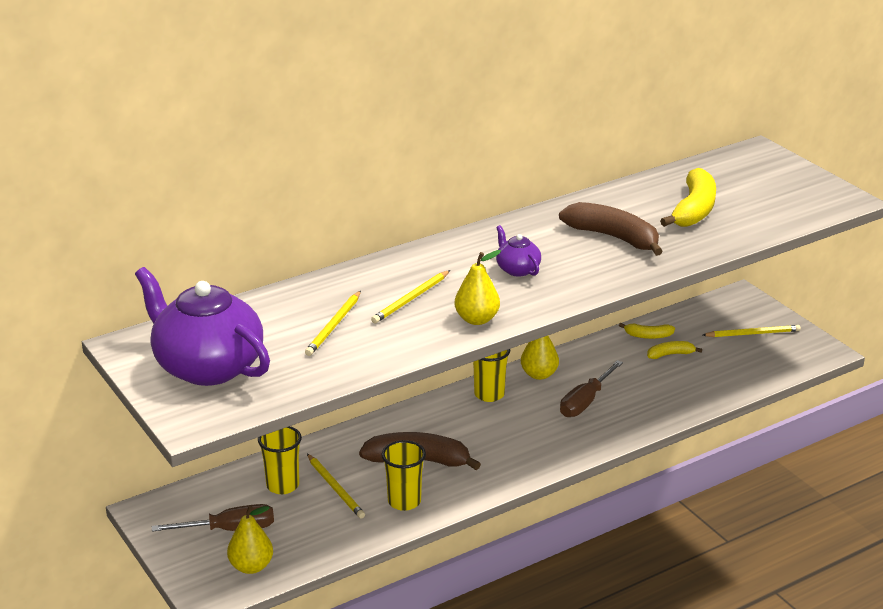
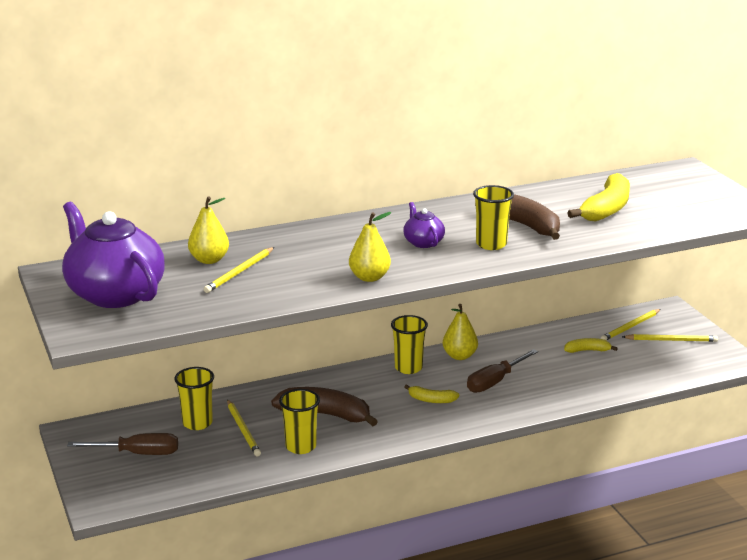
camera: 10 degrees right, 5 degrees down
(251, 566) = (145, 485): yellow pear -> yellow pear (209, 260)
(411, 299) = (317, 258): yellow pencil -> yellow pencil (630, 327)
(590, 265) = (491, 244): none -> yellow cup
(648, 336) = (571, 334): yellow banana -> yellow banana (431, 400)

